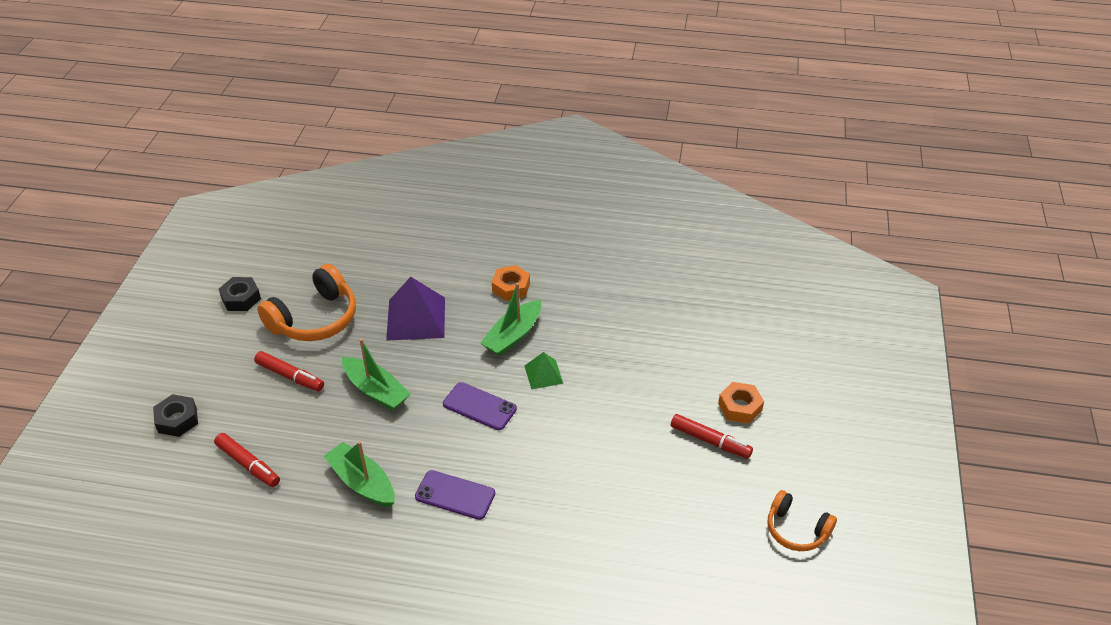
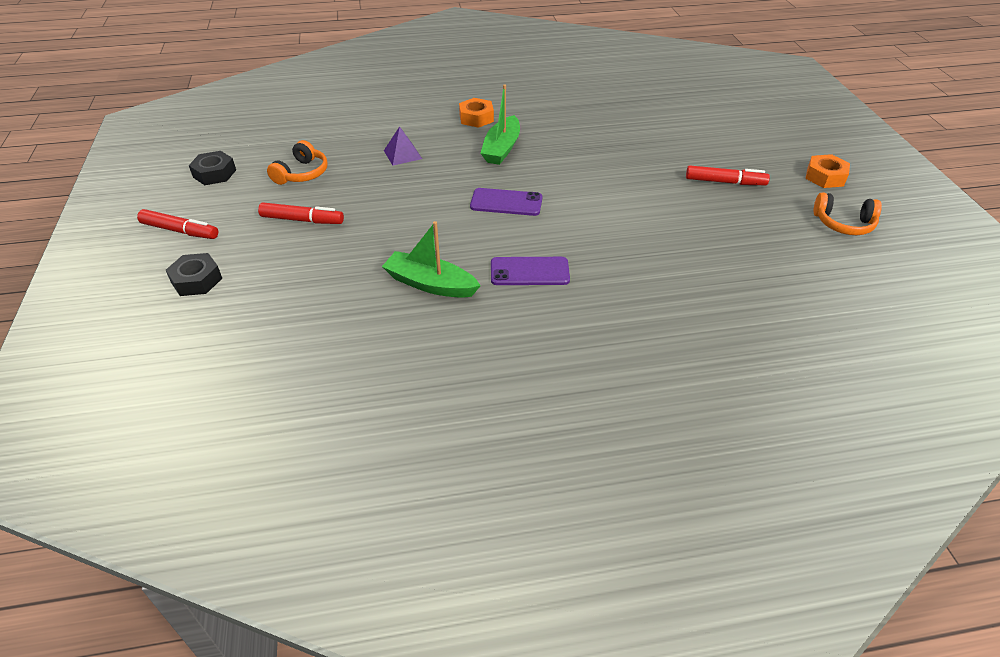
camera: 20 degrees left, 0 degrees up
(248, 464) = (299, 298): red marker -> red marker (180, 231)
(315, 319) = (302, 173): orange headphones -> orange headphones, size x0.60
(376, 391) = (398, 212): green boat -> none
(416, 318) = (402, 154): purple pyramid -> purple pyramid, size x0.55
(543, 374) = (548, 168): green pyramid -> none
(740, 407) = (730, 155): orange nut -> orange nut (825, 177)

